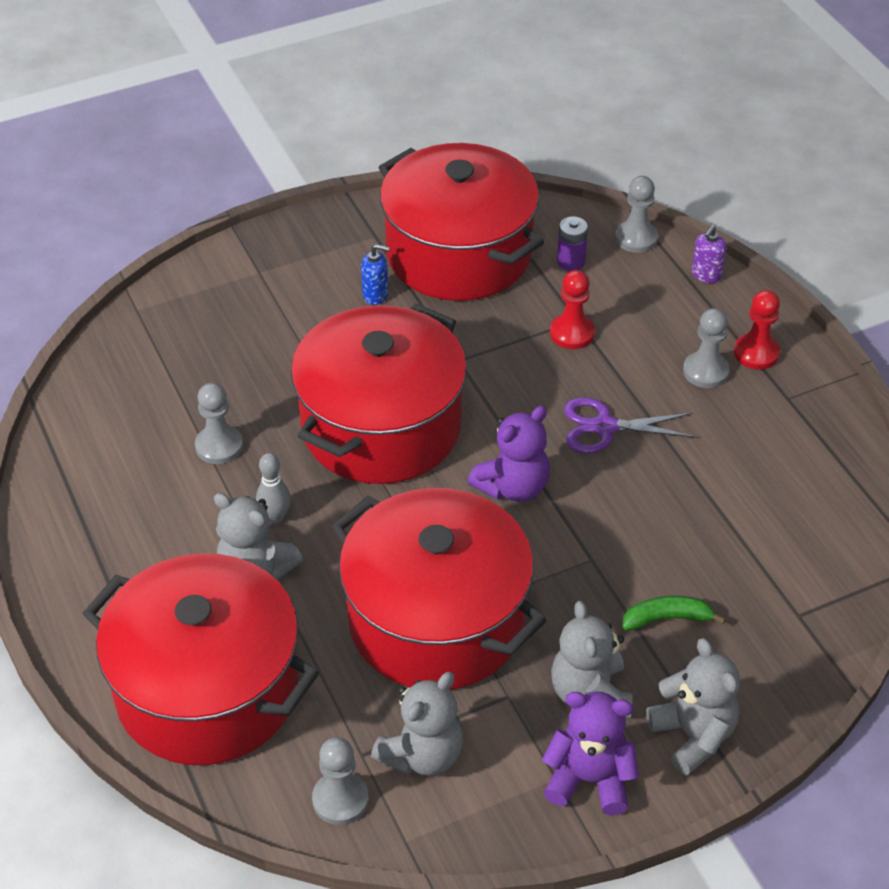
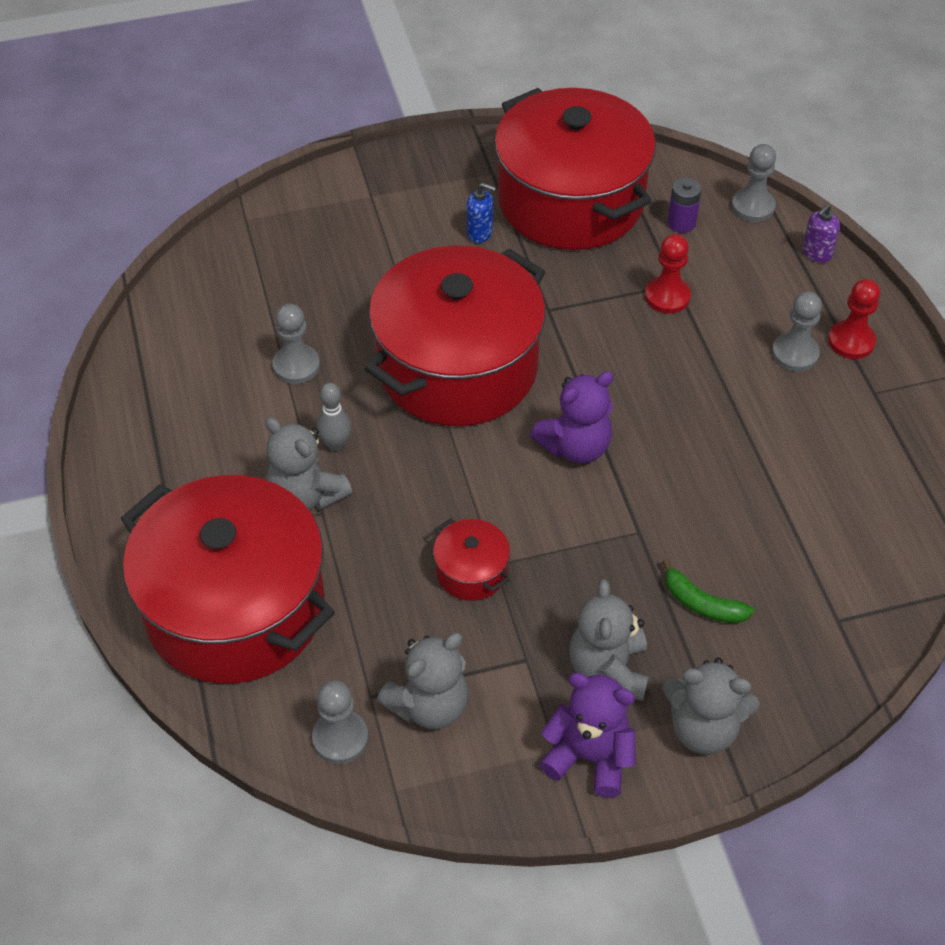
camera: 10 degrees right, 5 degrees up
(436, 620) = (471, 571): red pot -> red pot, size x0.40
(605, 427) = (680, 397): purple scissors -> none
(667, 618) = (702, 604): green banana -> green banana turned 150 degrees counterclockwise
(693, 735) = (703, 728): grey teddy bear -> grey teddy bear turned 120 degrees clockwise

